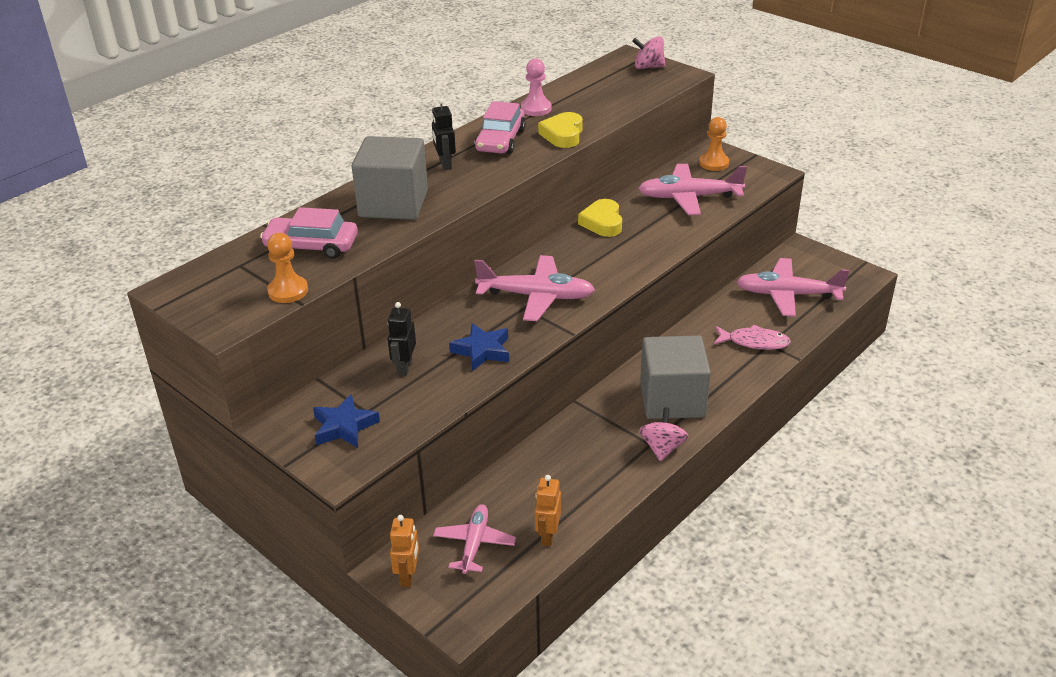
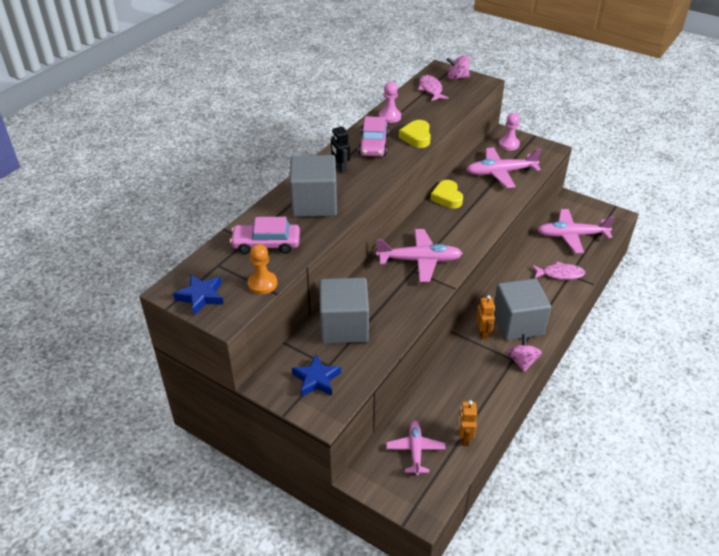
camera: 10 degrees left, 5 degrees up
(404, 367) = (344, 326): black robot -> grey cube
(408, 576) = (376, 481): orange robot -> orange robot (483, 333)
(482, 351) = (395, 308): blue star -> blue star (201, 296)
(606, 79) = (431, 89): none -> pink fish
(714, 163) = (508, 144): orange pawn -> pink pawn

